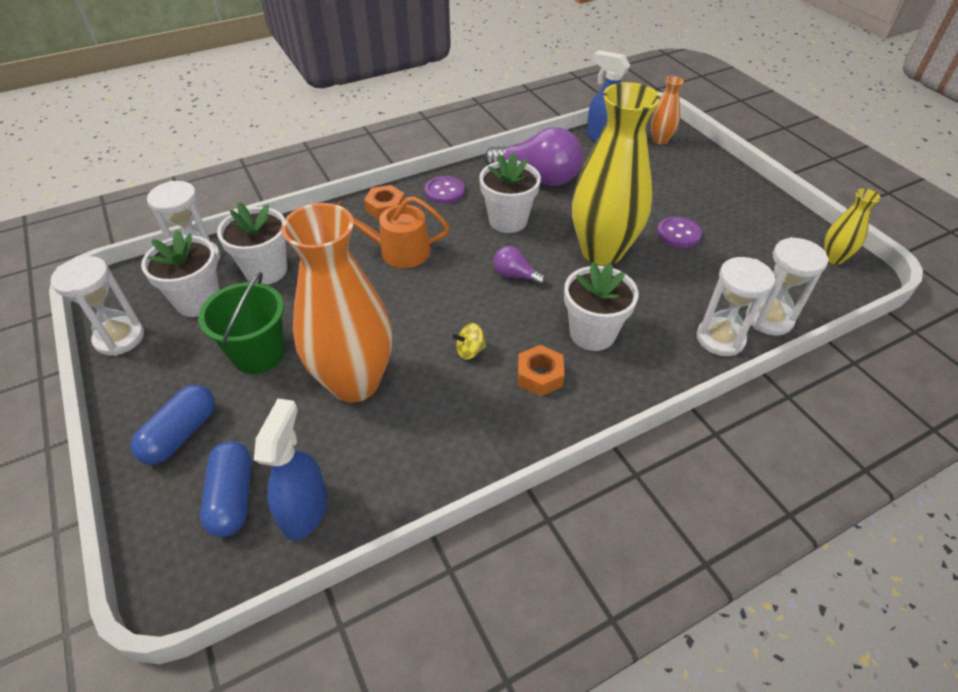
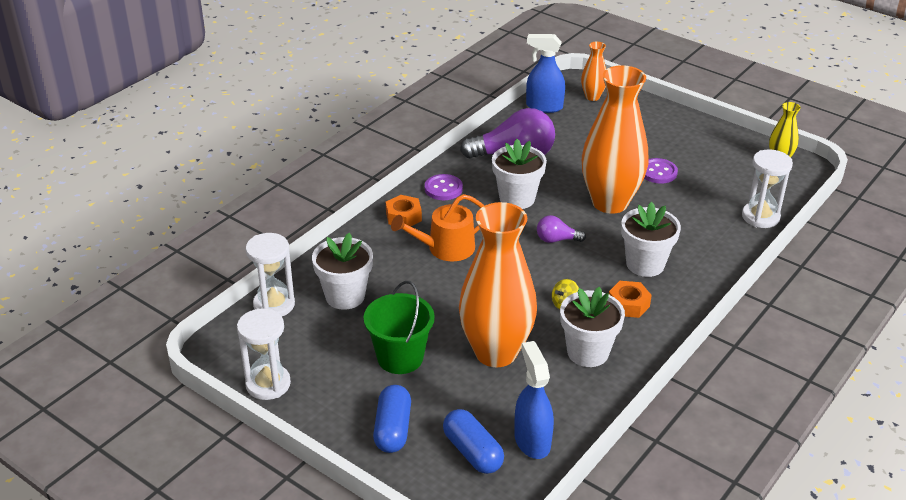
camera: 25 degrees left, 10 degrees down
(198, 301) = (308, 336): white flower pot -> white flower pot (587, 352)
(602, 252) = (610, 202): yellow vase -> orange vase
(720, 339) = (736, 241): white hourglass -> none

